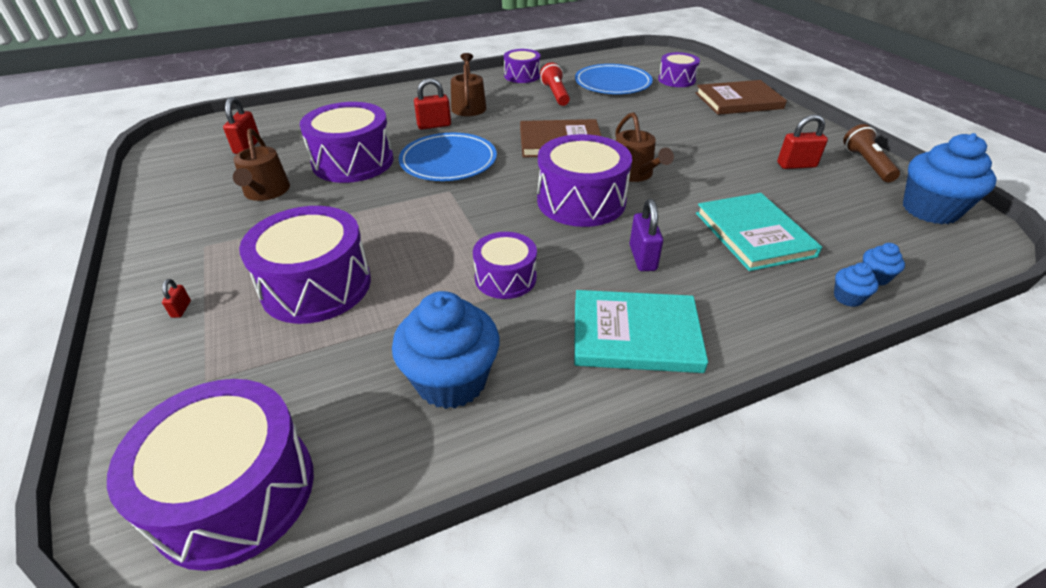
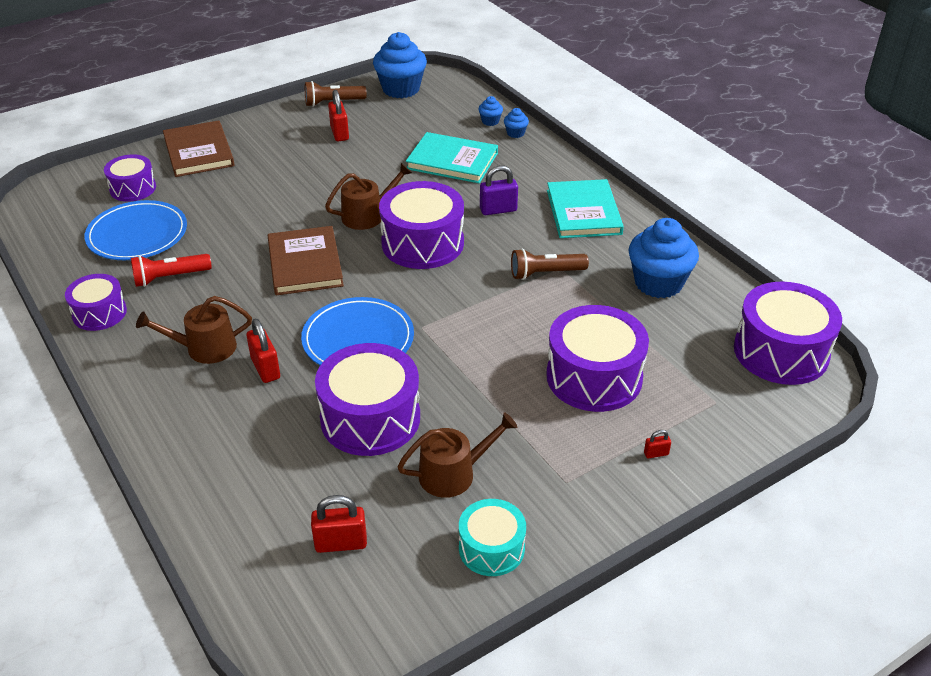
camera: 100 degrees left, 0 degrees up
(180, 201) = (491, 548): none -> turquoise drum
(505, 278) = (545, 273): purple drum -> brown flashlight
(753, 234) = (452, 161): turquoise book -> turquoise book turned 45 degrees clockwise

